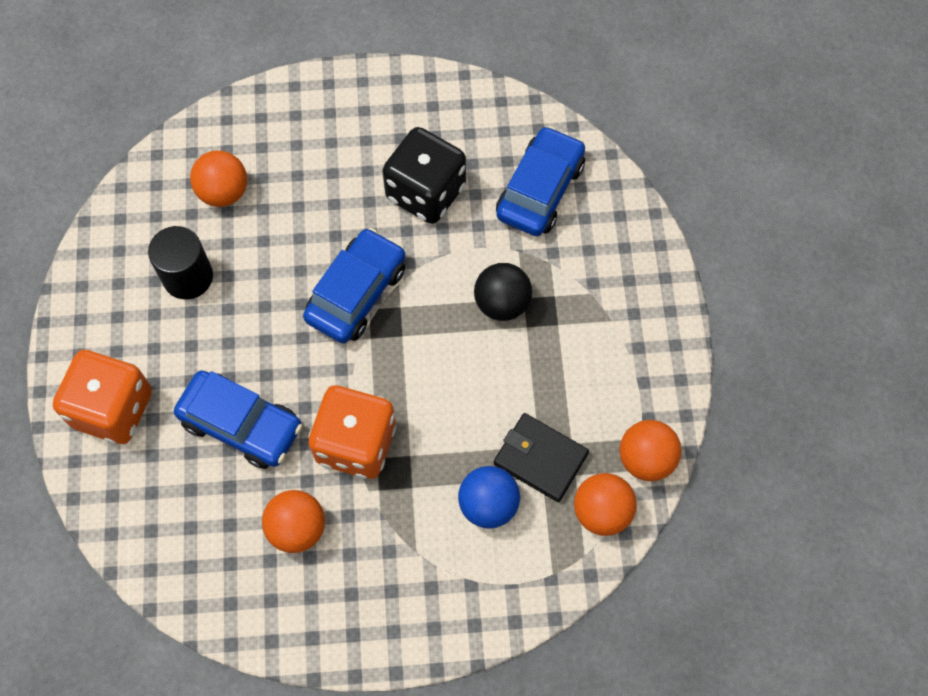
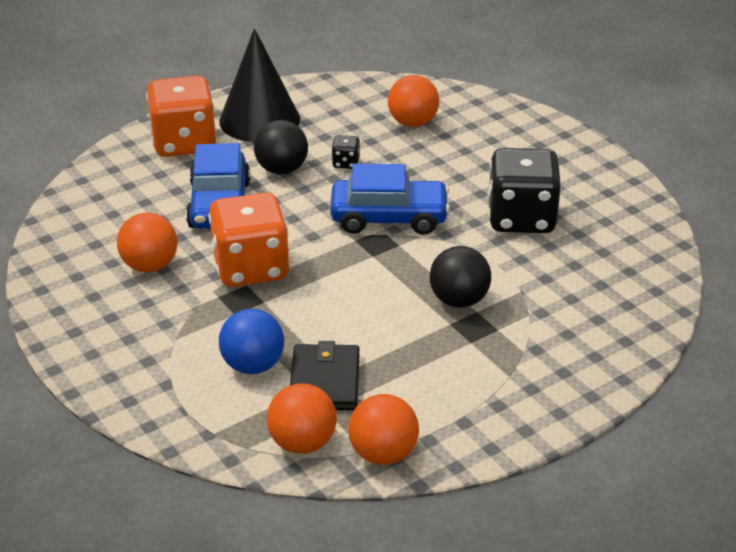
camera: 60 degrees right, 30 degrees down
(121, 321) = (259, 120): none -> black cone
(188, 277) = (324, 134): black cylinder -> none
(221, 343) = (282, 169): none -> black ball
(249, 283) = (346, 163): none -> black dice
(540, 190) = (595, 281): blue car -> none

